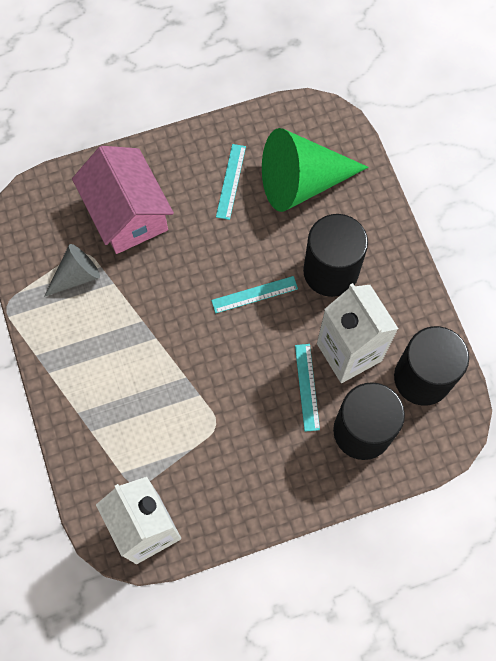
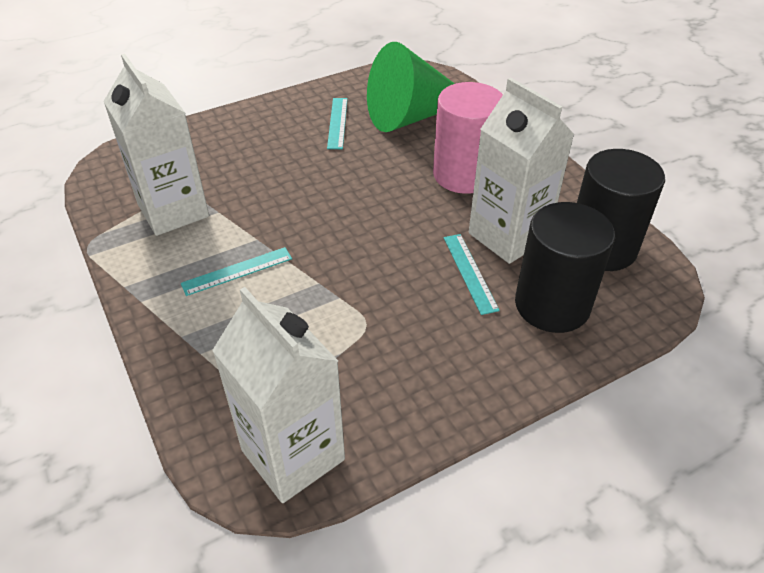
camera: 10 degrees left, 25 degrees down
(76, 276) = (173, 211): grey cone -> white carton
(127, 213) = (229, 156): pink house -> none
(254, 294) = (384, 202): turquoise ruler -> turquoise ruler (237, 271)
(330, 271) = (464, 174): black cylinder -> pink cylinder

